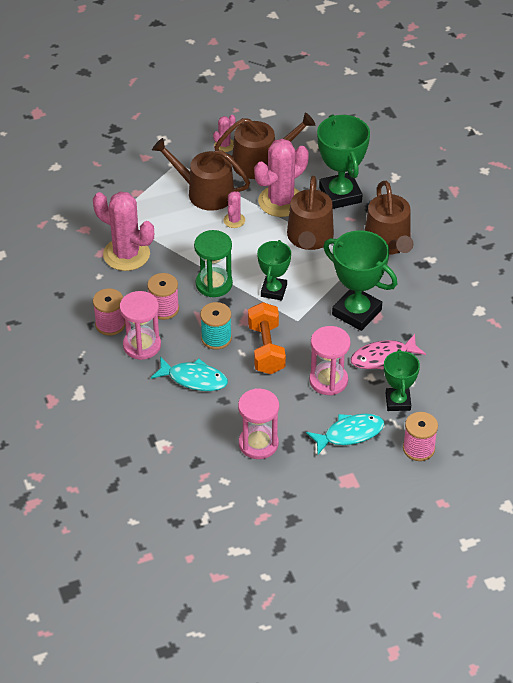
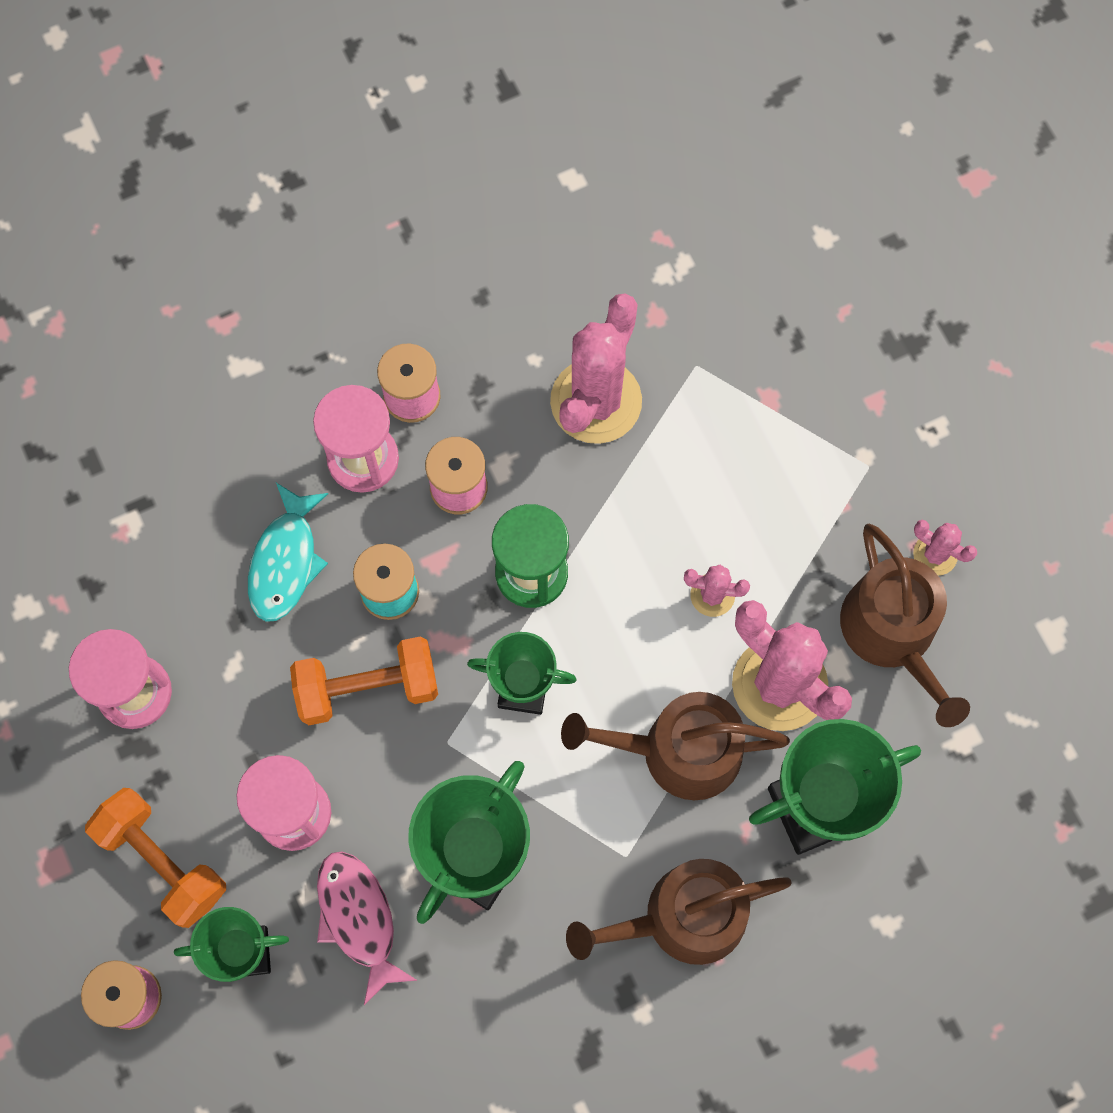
camera: 85 degrees right, 25 degrees up
(205, 192) = (787, 530): brown watering can -> none
(350, 434) = (163, 861): turquoise fish -> orange dumbbell

